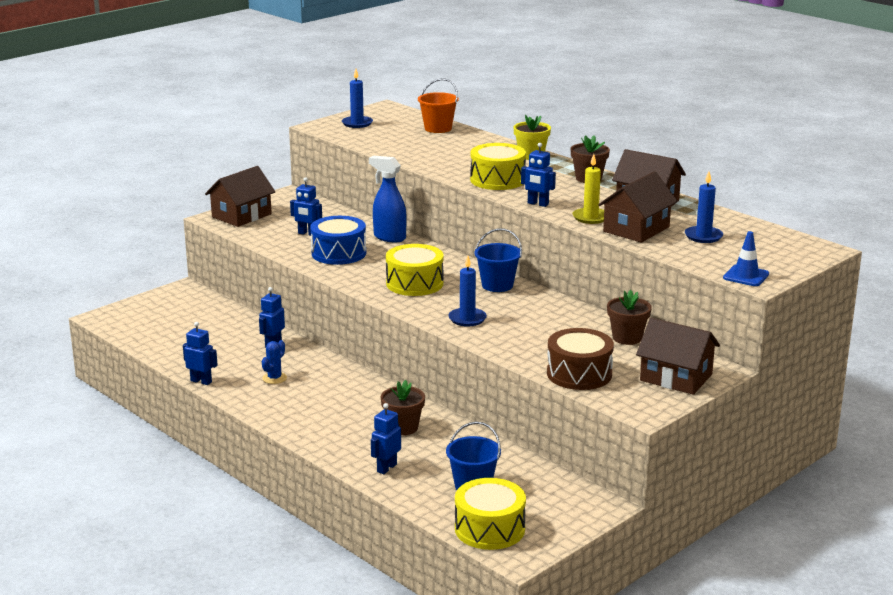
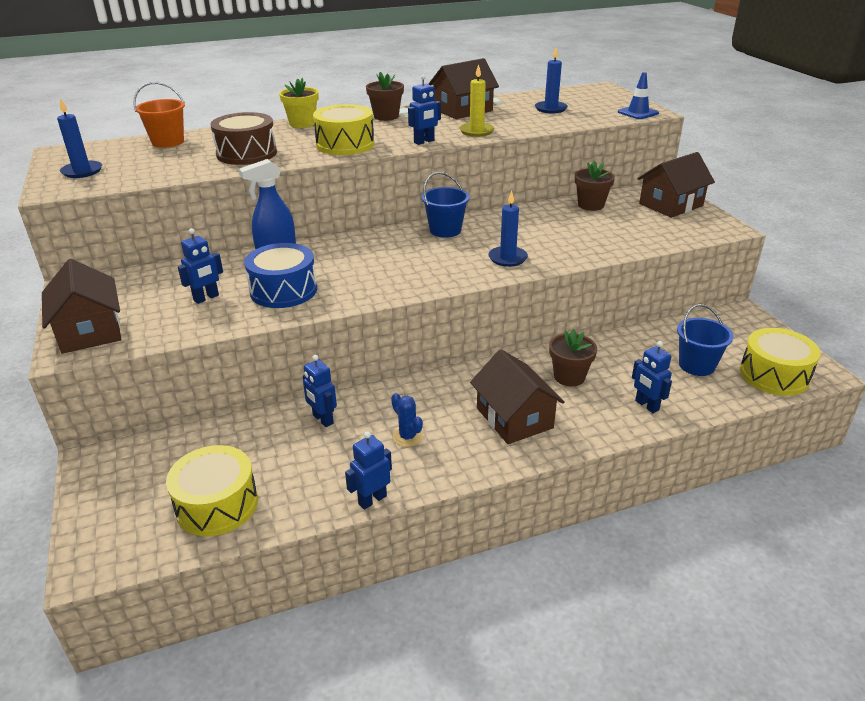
camera: 65 degrees left, 10 degrees up
(414, 283) = (404, 266): yellow drum -> yellow drum (217, 504)
(579, 374) = (649, 236): brown drum -> brown drum (246, 153)
(636, 229) = (517, 123): brown house -> brown house (514, 418)

